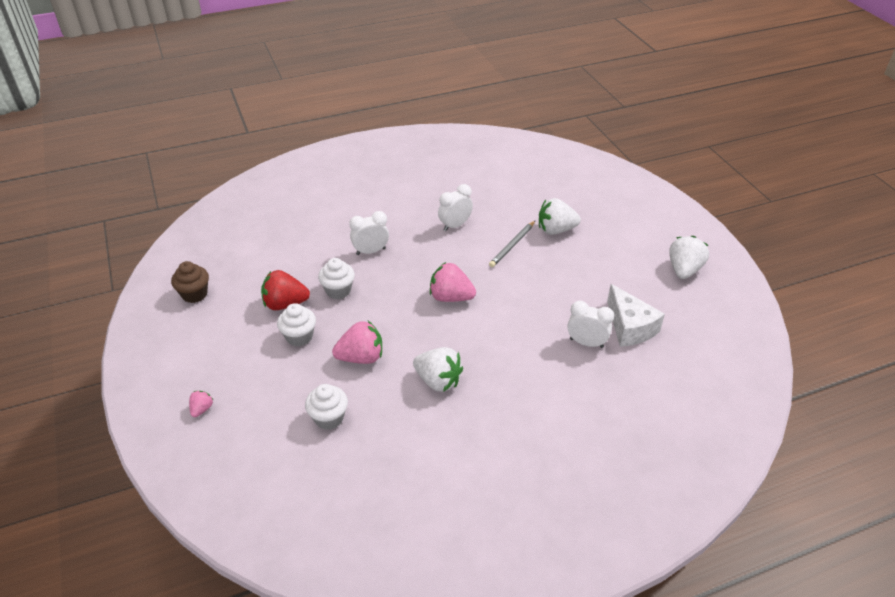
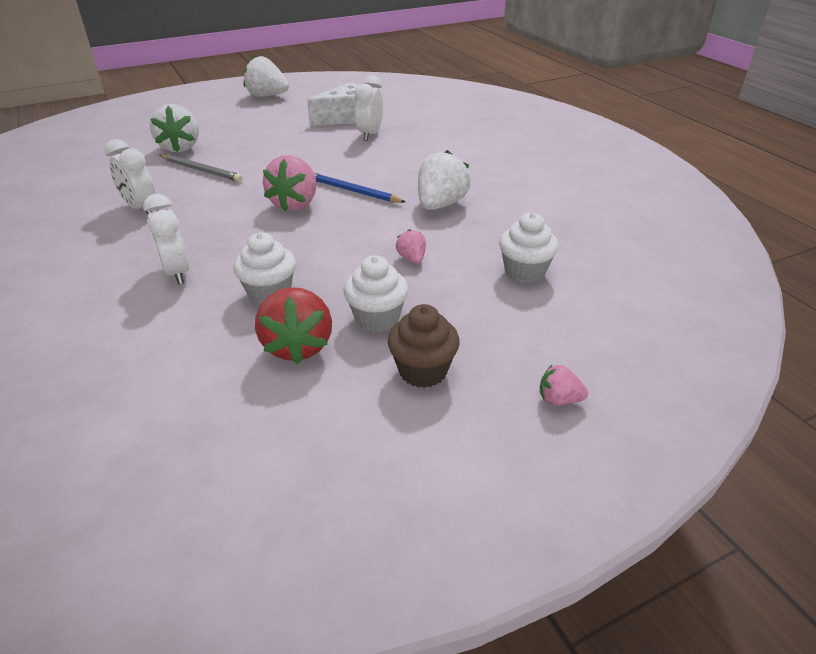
camera: 95 degrees left, 5 degrees down
(194, 294) = (254, 489): brown cupcake -> brown cupcake (423, 371)
(361, 357) = (412, 259): pink strawberry -> pink strawberry, size x0.51
(468, 329) = (353, 191): none -> blue pencil

